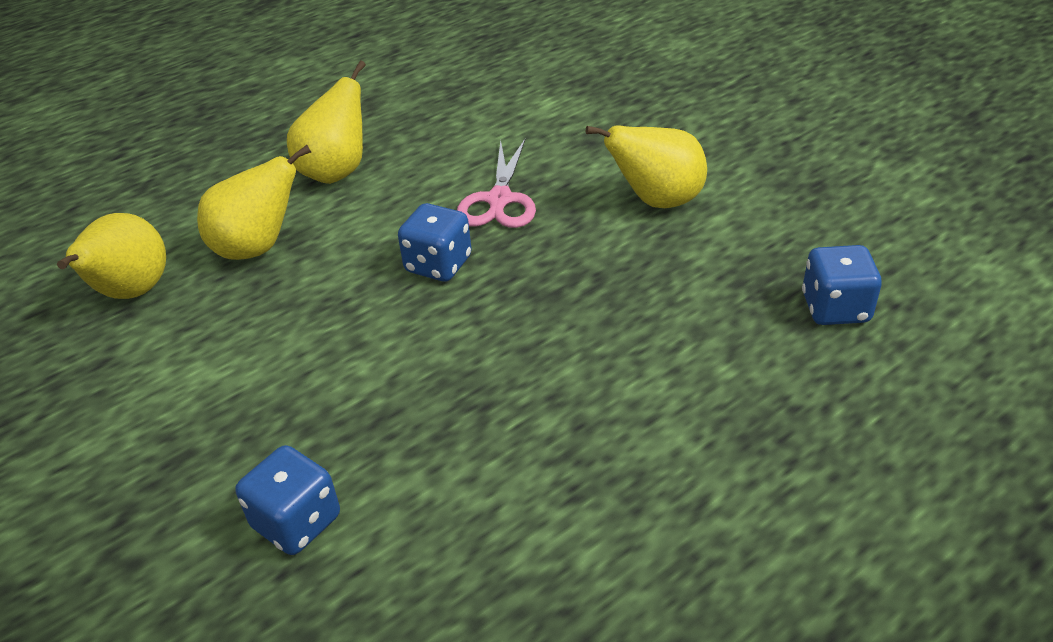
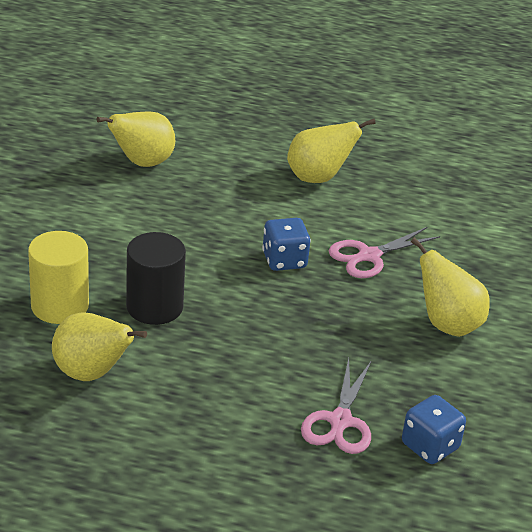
camera: 45 degrees right, 5 degrees down
(257, 247) = (222, 185): yellow pear -> yellow pear (91, 373)
(297, 522) = (60, 306): blue dice -> yellow cylinder
(400, 420) = (154, 307): none -> black cylinder
(744, 358) = (340, 421): none -> pink scissors

